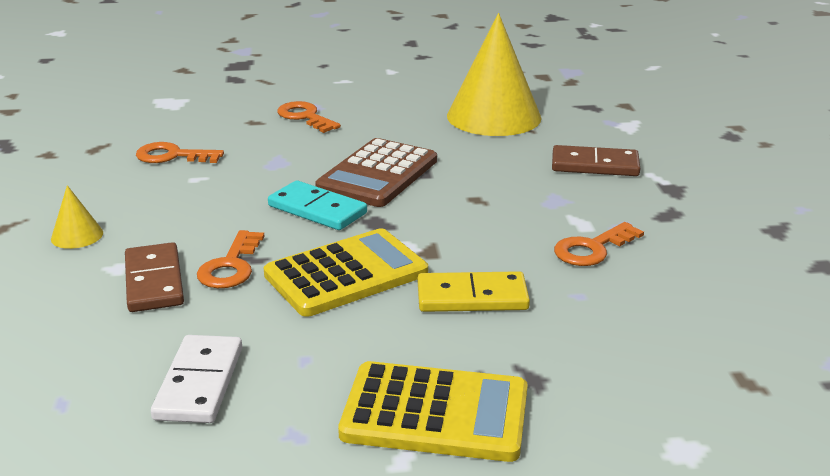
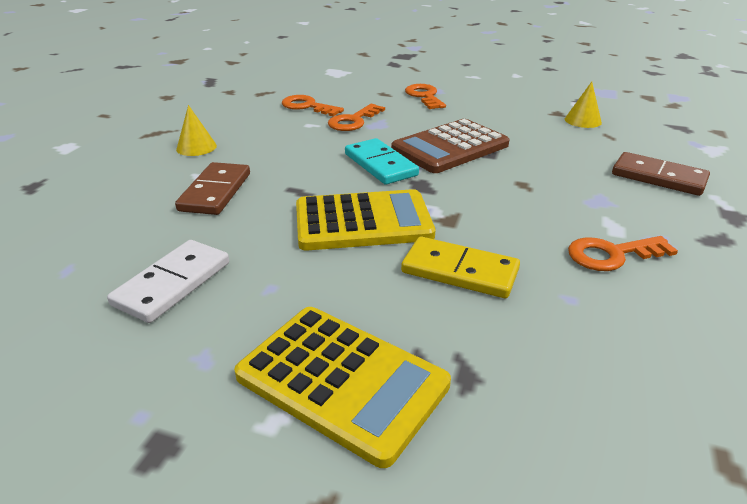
camera: 25 degrees right, 5 degrees up
(231, 266) = (279, 193): orange key -> orange key (353, 121)
(494, 116) = (583, 120): yellow cone -> yellow cone, size x0.42

